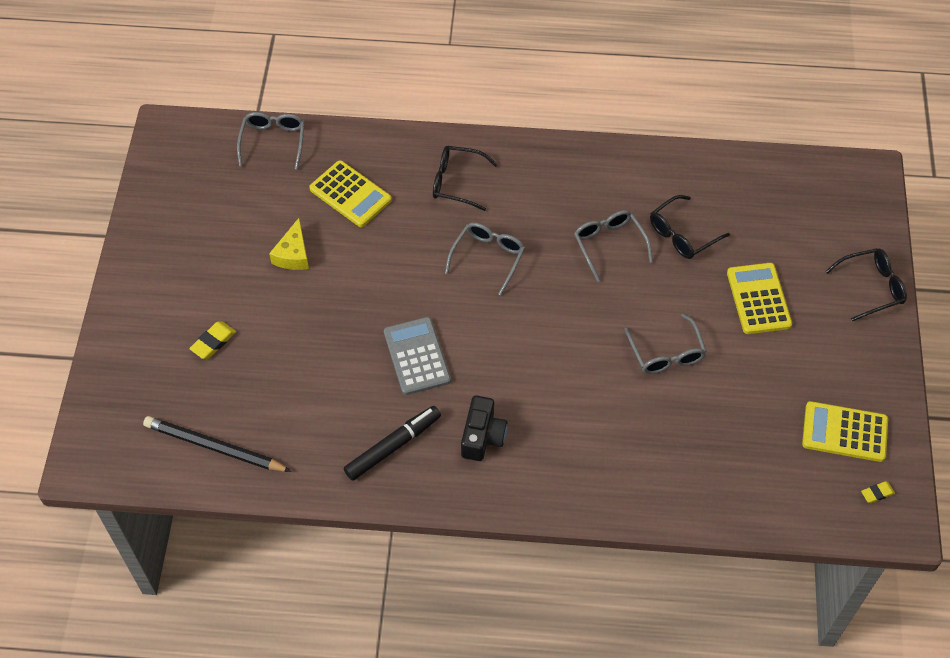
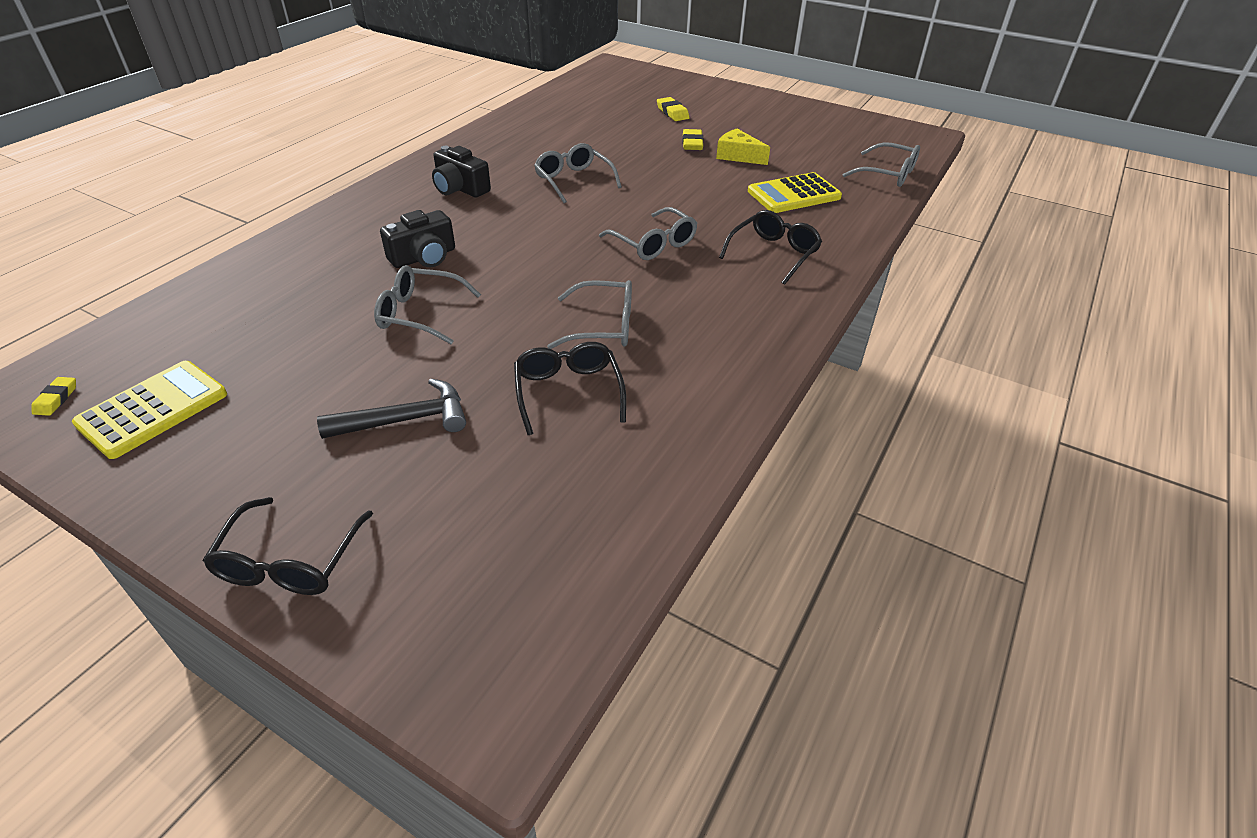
camera: 115 degrees right, 15 degrees down
(215, 447) = (578, 98): black pencil -> none
(284, 298) = (692, 143): none -> yellow eraser
(393, 446) = (500, 152): black marker -> none
(416, 356) = (574, 181): grey calculator -> grey glasses
(601, 394) = (424, 257): none -> black camera
(758, 299) = (406, 420): yellow calculator -> black hammer

